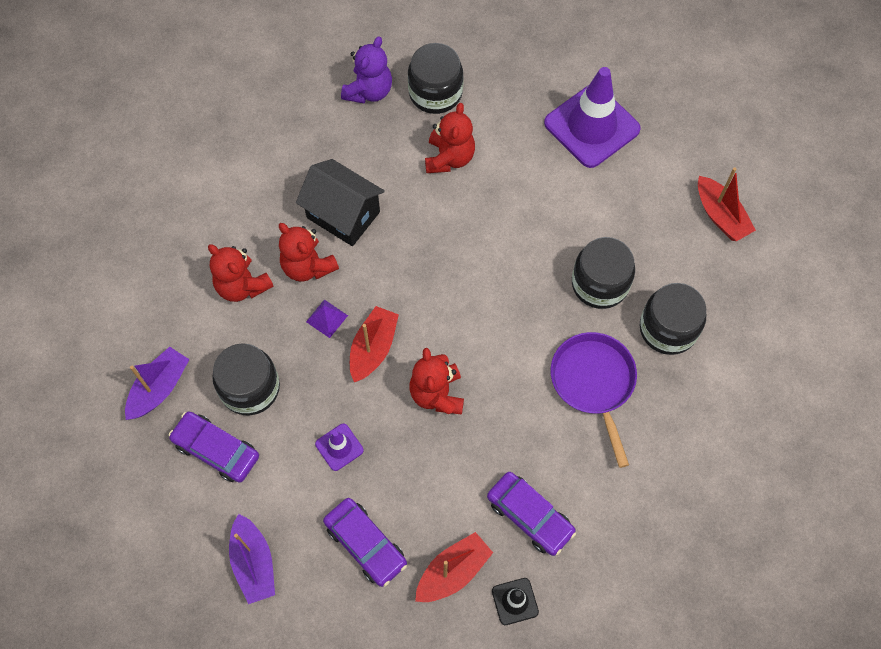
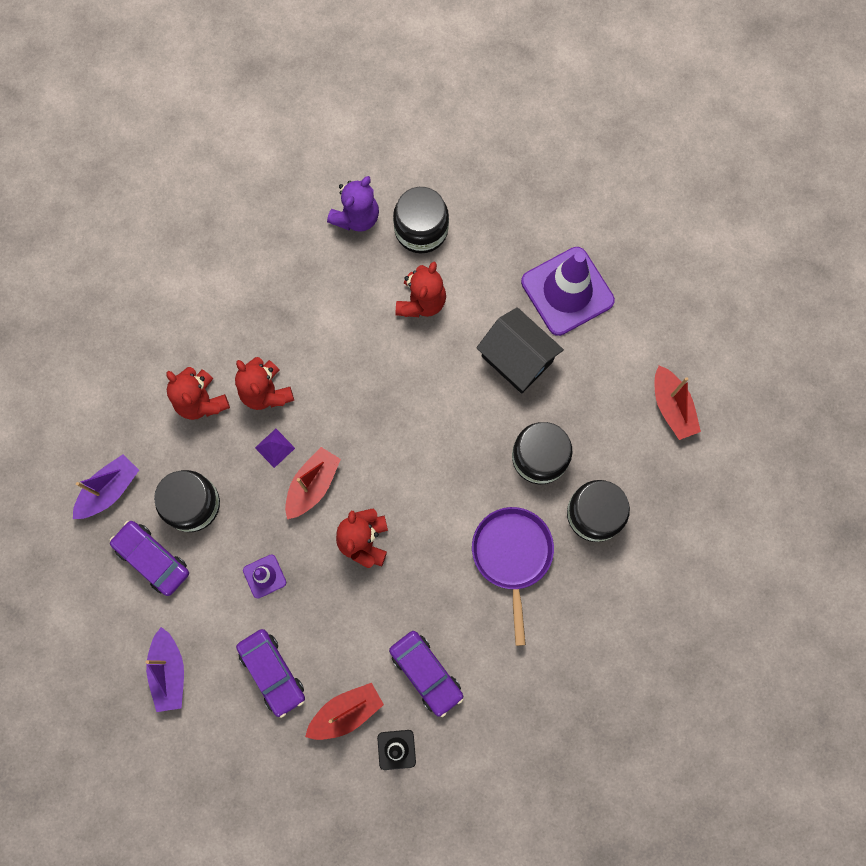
camera: 10 degrees right, 10 degrees up
(343, 215) = (308, 344): black house -> black house (517, 359)

